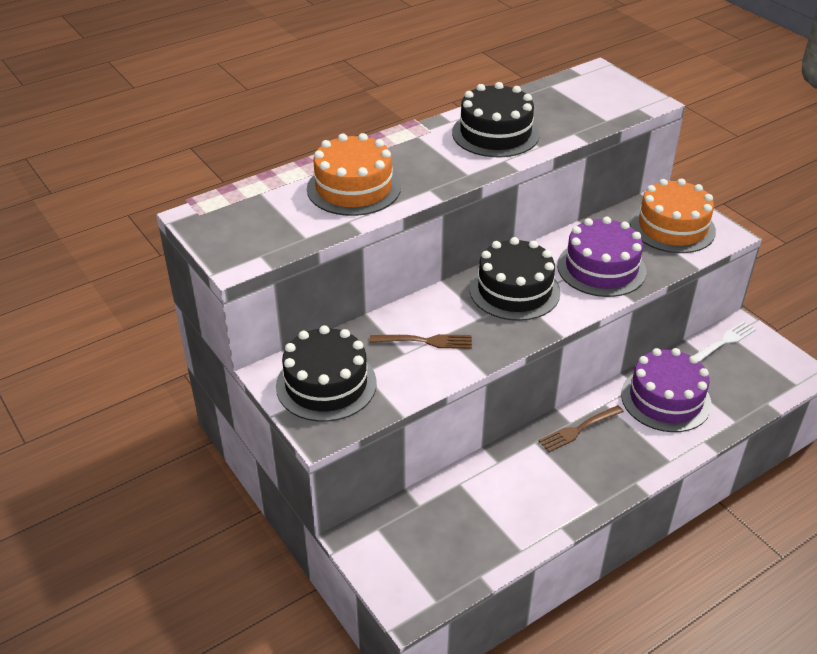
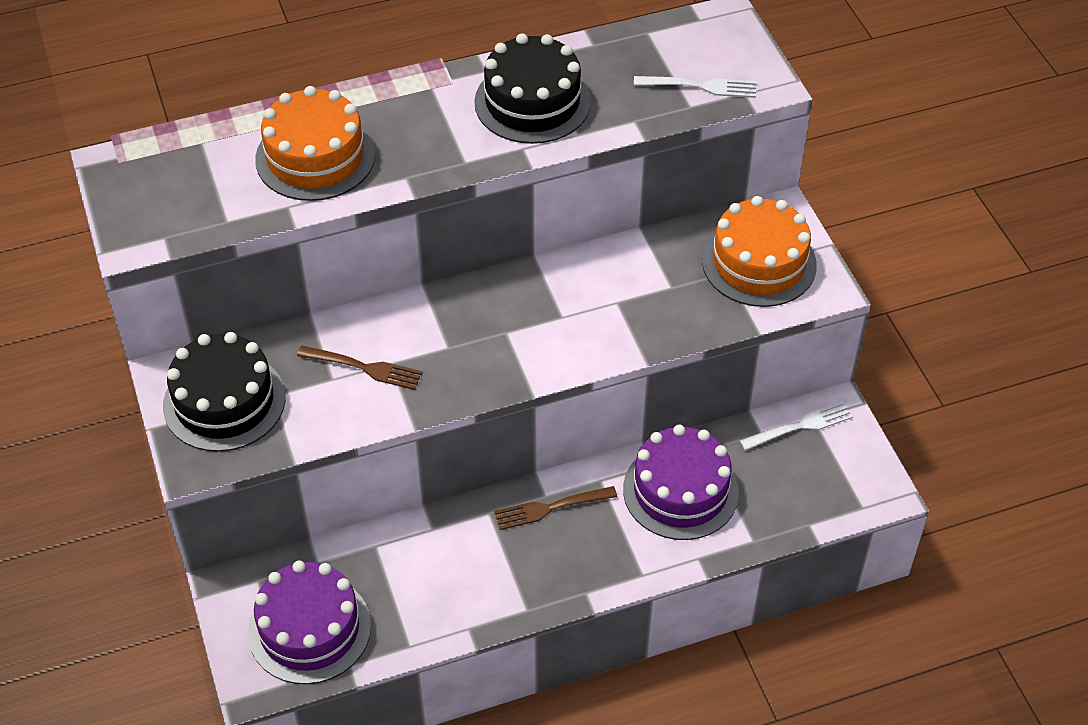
camera: 15 degrees right, 10 degrees up
(514, 290) = (505, 317): black cake -> none
(601, 268) = (632, 307): purple cake -> purple cake (309, 629)
(606, 109) = (700, 86): none -> white fork

